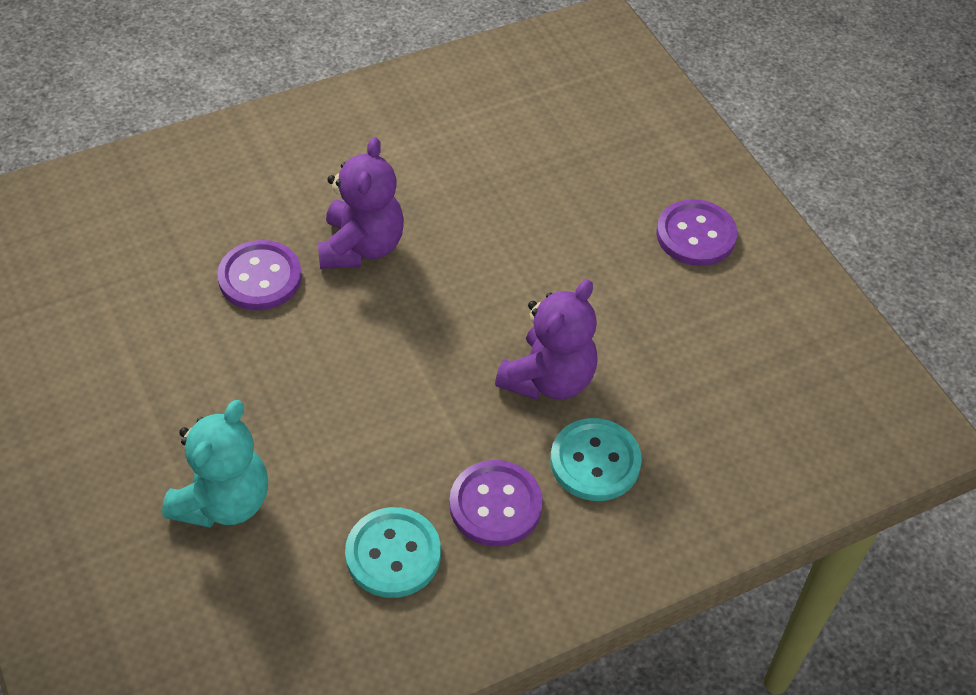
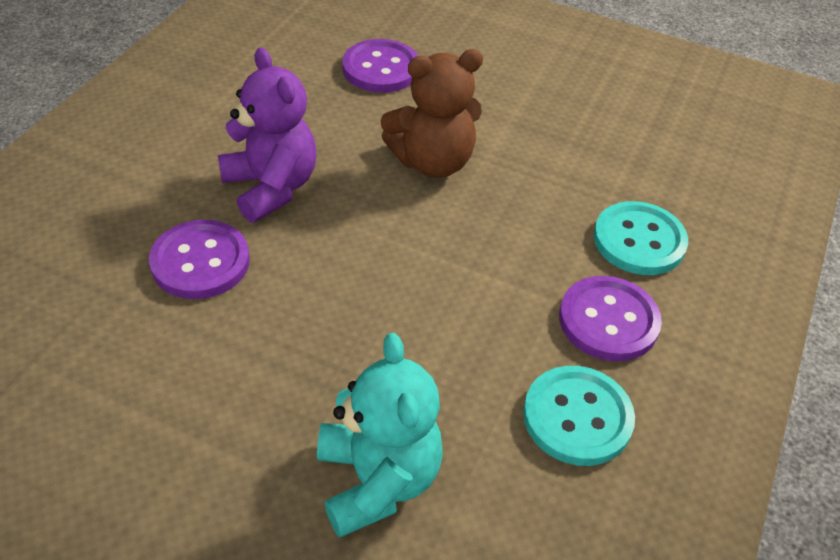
camera: 40 degrees left, 5 degrees down
(503, 296) = (432, 162): none -> brown teddy bear
(548, 379) = (536, 202): purple teddy bear -> none
(696, 235) = (522, 50): purple button -> purple button (381, 69)

